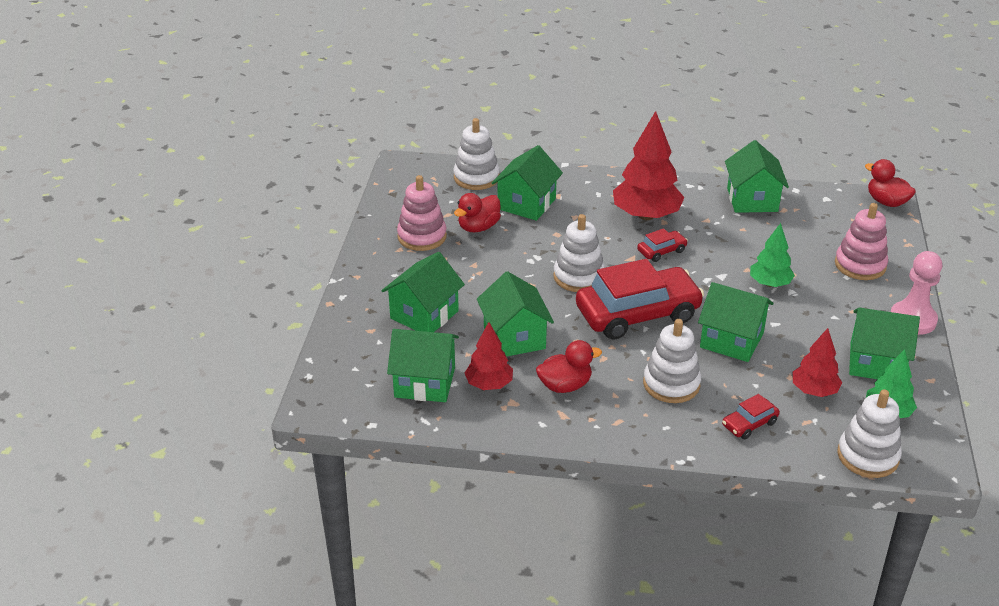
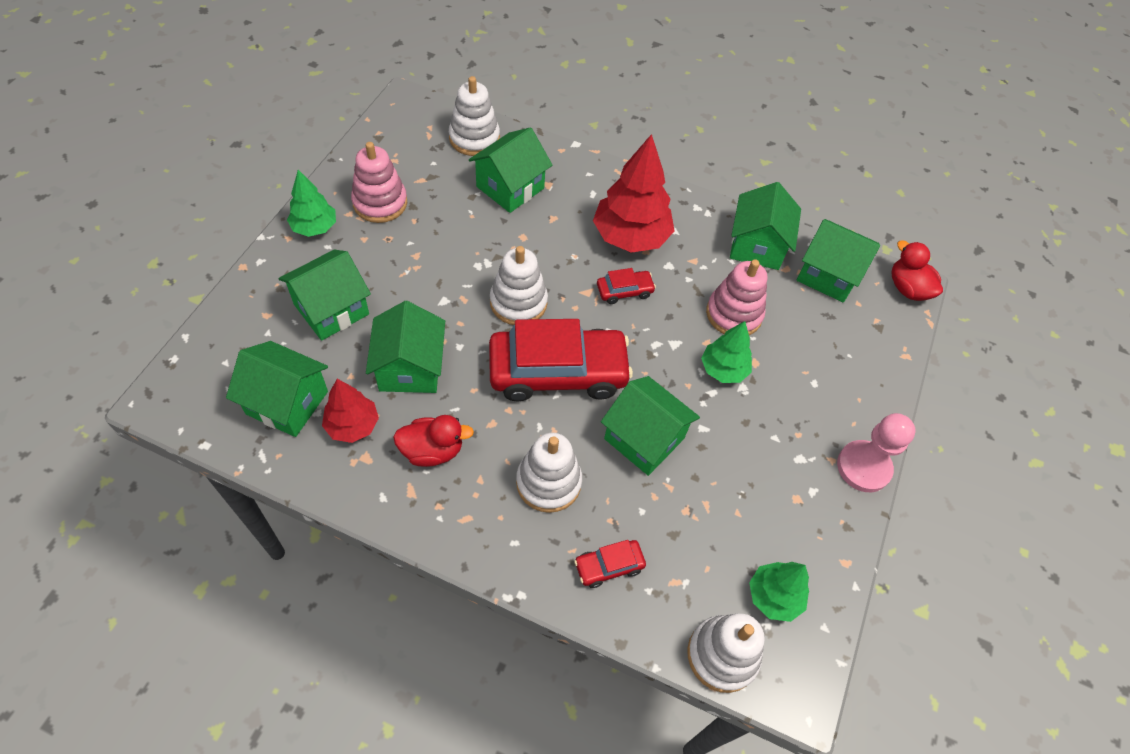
camera: 10 degrees right, 20 degrees up
(375, 264) = (314, 227): none -> green tree
(478, 227) = (444, 206): red duck -> none
(814, 391) = (703, 539): red tree -> none
(860, 265) = (837, 371): pink stacking toy -> pink stacking toy (734, 314)
(876, 362) = (793, 518): green house -> green house (828, 275)

